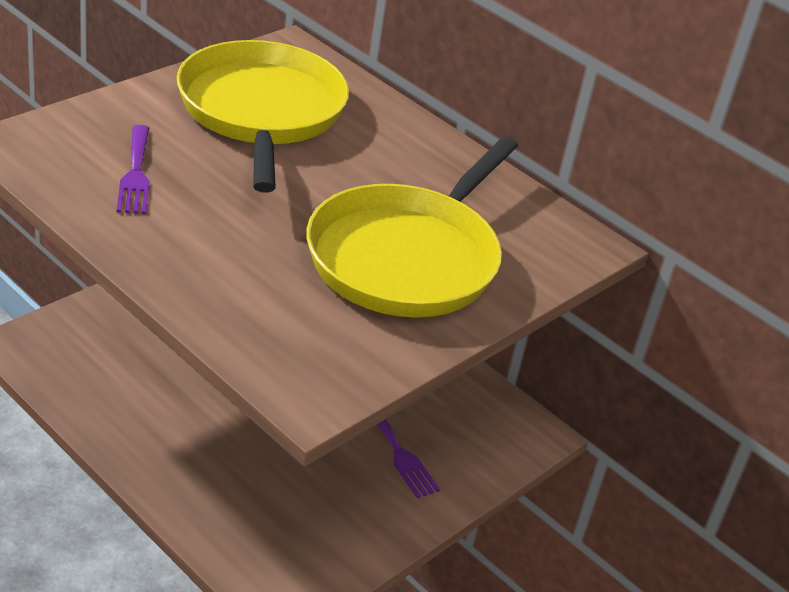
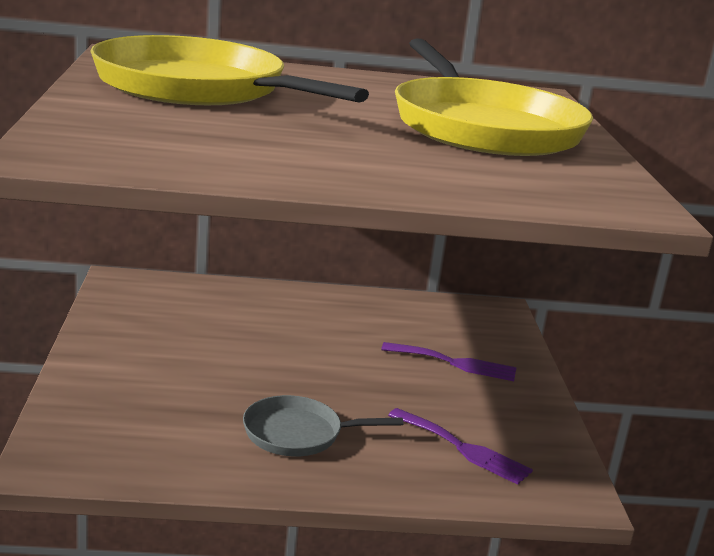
camera: 45 degrees left, 15 degrees down
(135, 174) = (204, 143): purple fork -> purple fork (463, 448)
(184, 425) = (297, 433): none -> grey pan

